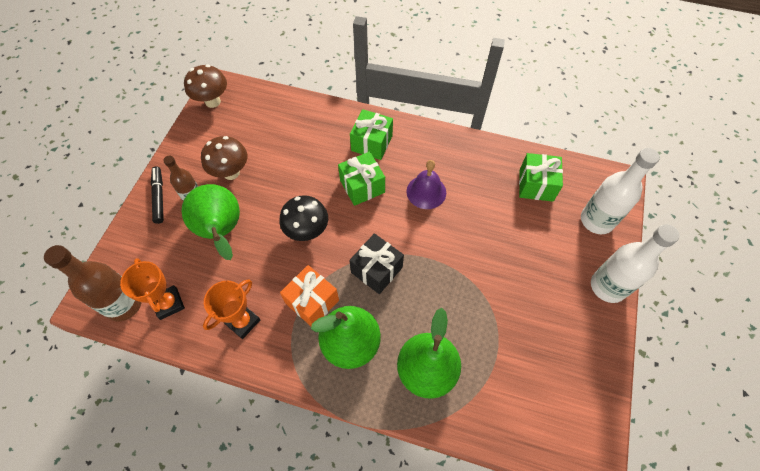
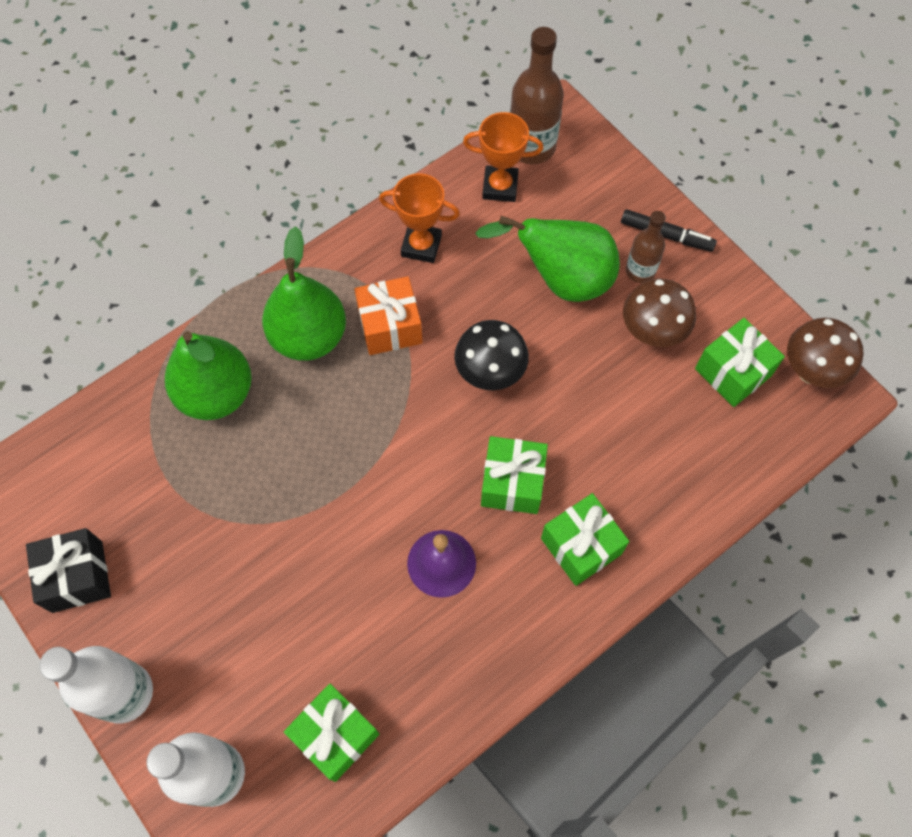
camera: 125 degrees right, 5 degrees up
(233, 130) = (733, 372): none -> green gift
(242, 322) = (421, 246): orange trophy -> orange trophy turned 60 degrees counterclockwise
(376, 270) = (375, 420): black gift -> black gift (77, 576)

